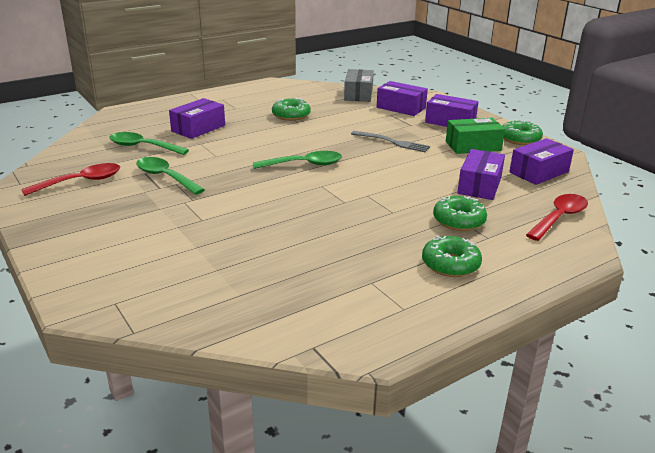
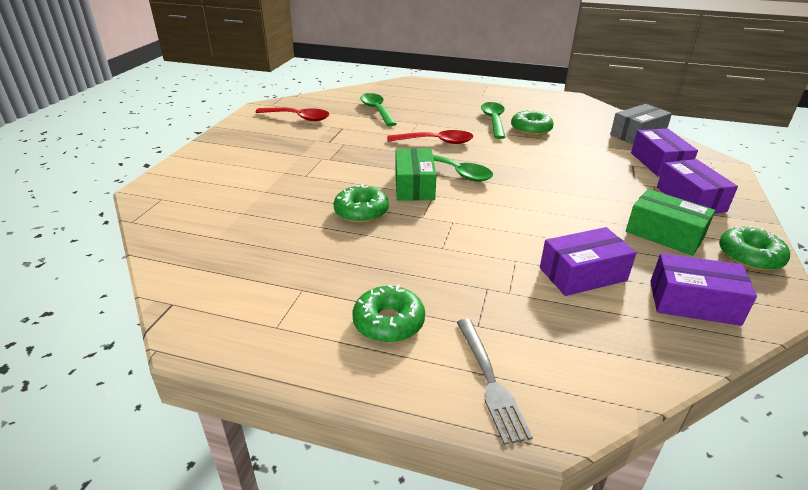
camera: 50 degrees right, 5 degrees up
(165, 177) = (346, 136): green spoon -> green spoon (493, 120)
(198, 128) = (438, 112): purple box -> none
(298, 186) = (414, 186): none -> green box
(393, 142) = (578, 190): grey fork -> grey fork (490, 381)
(459, 221) = (483, 292): green donut -> green donut (361, 212)
(559, 218) = (606, 363): red spoon -> red spoon (436, 142)

